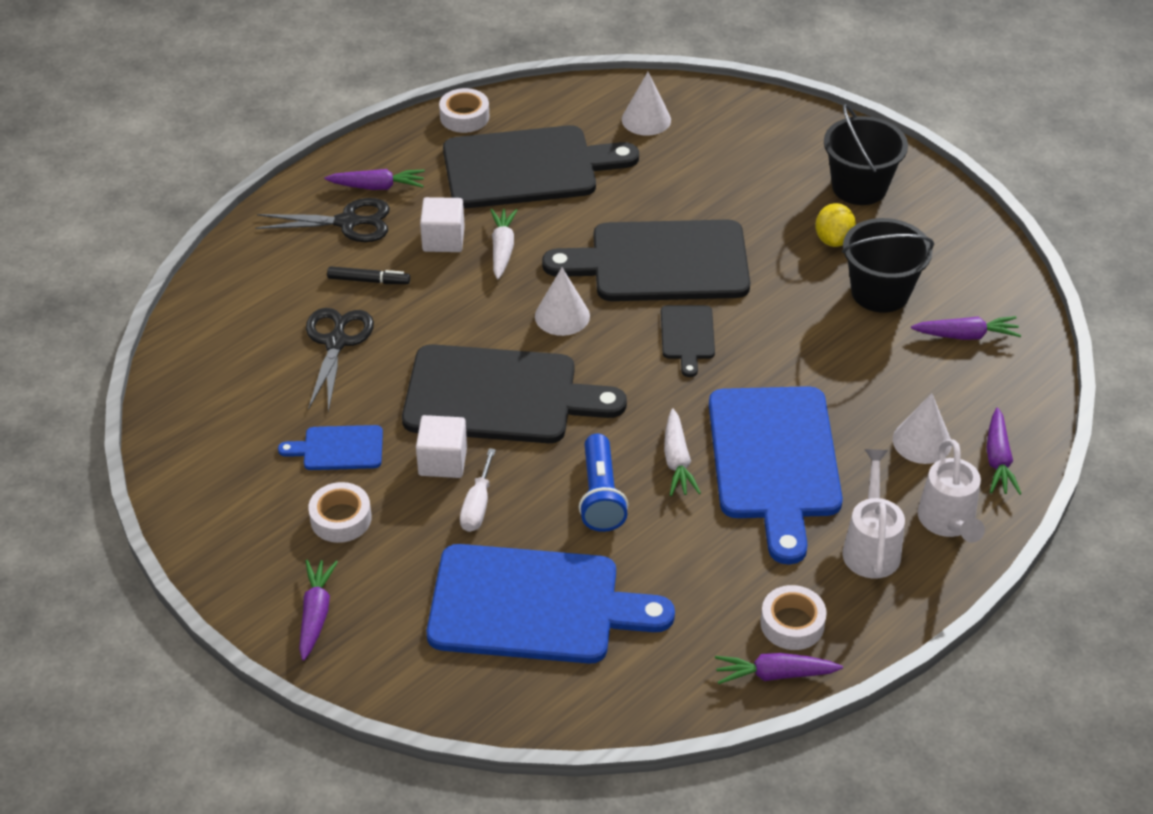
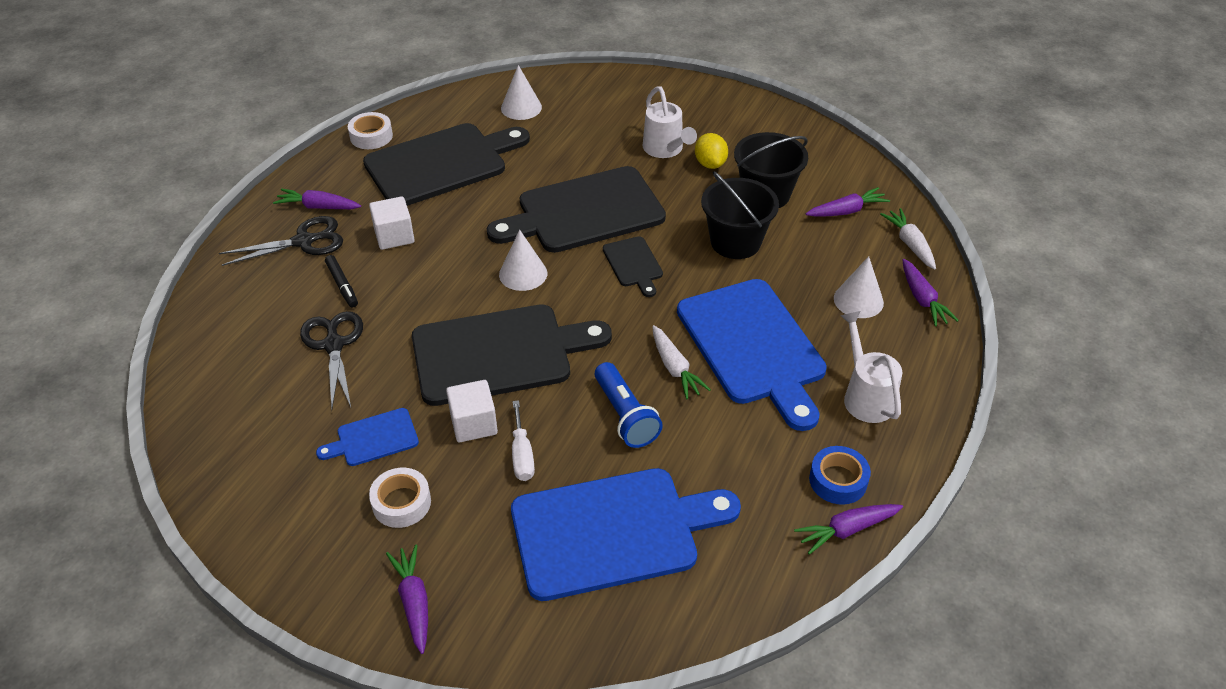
camera: 20 degrees left, 0 degrees up
(369, 280) = (342, 285): black marker -> black marker turned 75 degrees clockwise
(377, 187) = (318, 207): purple carrot -> purple carrot turned 150 degrees counterclockwise
(502, 249) = (448, 232): white carrot -> white carrot (910, 244)
(792, 624) = (838, 480): white tape -> blue tape
(859, 187) = (709, 121): black bucket -> black bucket (735, 242)
(948, 522) = (913, 359): white watering can -> white watering can (665, 149)

